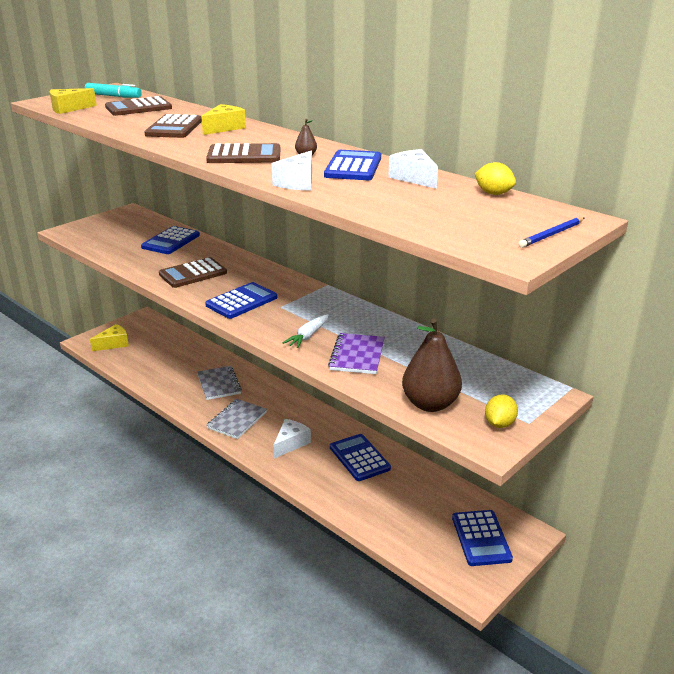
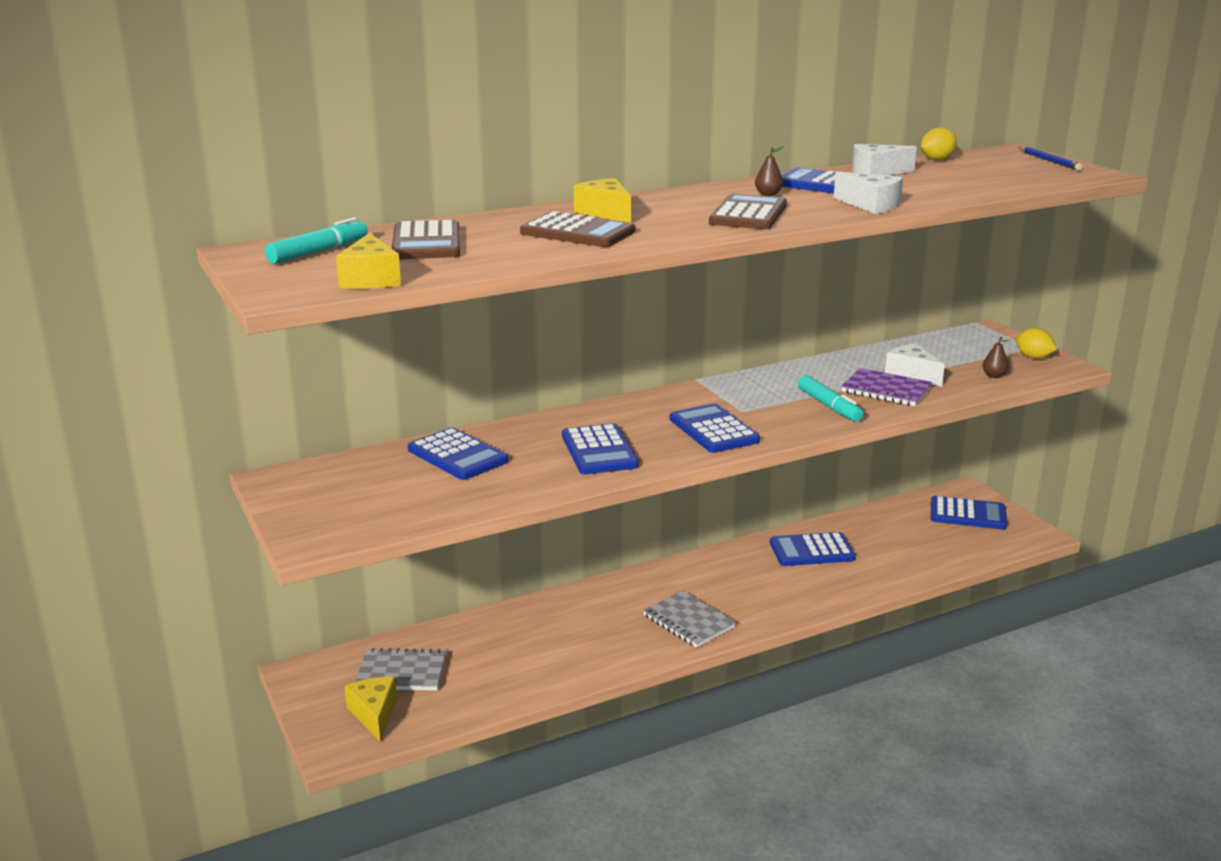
camera: 70 degrees left, 5 degrees down
(193, 274) = (599, 451): brown calculator -> blue calculator
(219, 384) = (585, 624): grey notebook -> grey notebook (401, 673)
(291, 443) = (762, 590): white cheese -> white cheese (911, 374)
(308, 336) = (829, 406): white carrot -> turquoise marker
(430, 404) = (994, 376): brown pear -> brown pear, size x0.41

